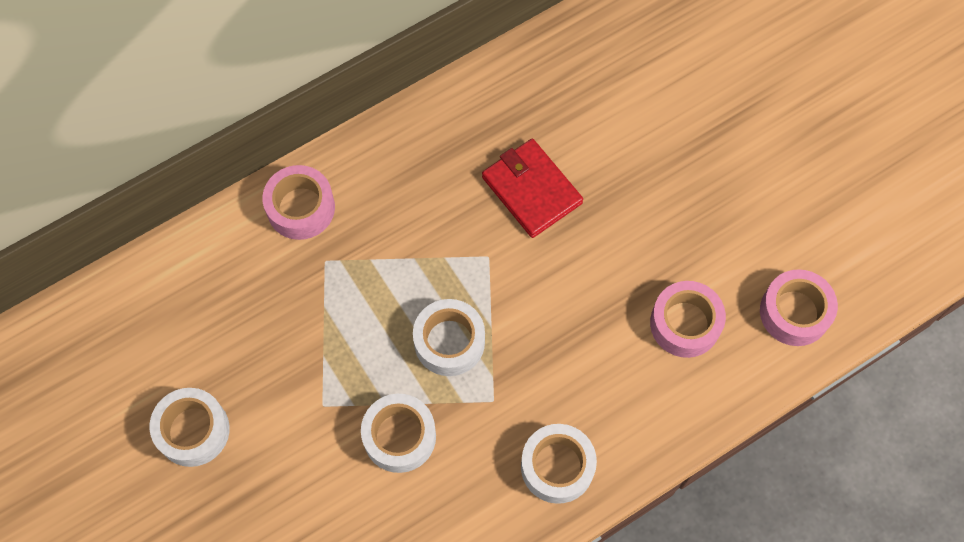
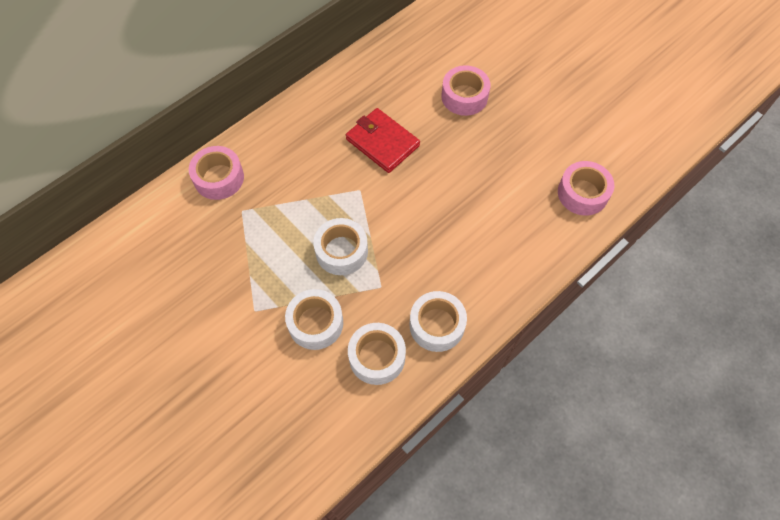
camera: 10 degrees left, 5 degrees down
(193, 430) = (157, 345): white tape -> white tape (377, 357)
(685, 323) = (508, 212): pink tape -> pink tape (464, 96)

